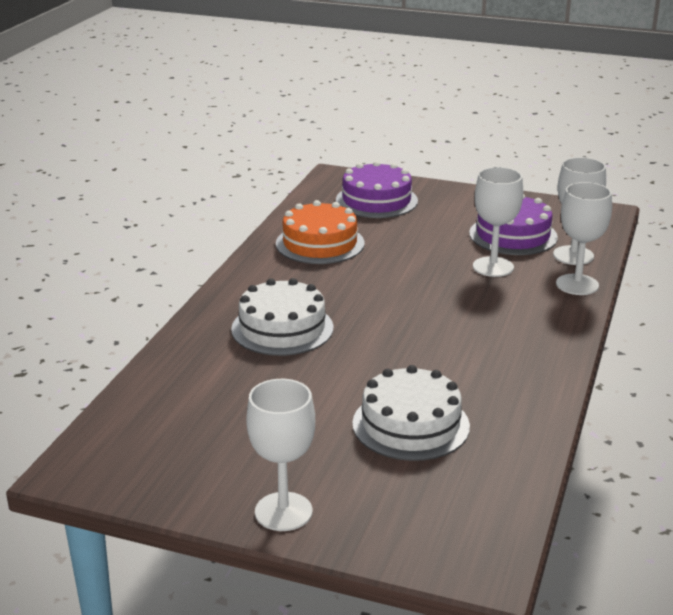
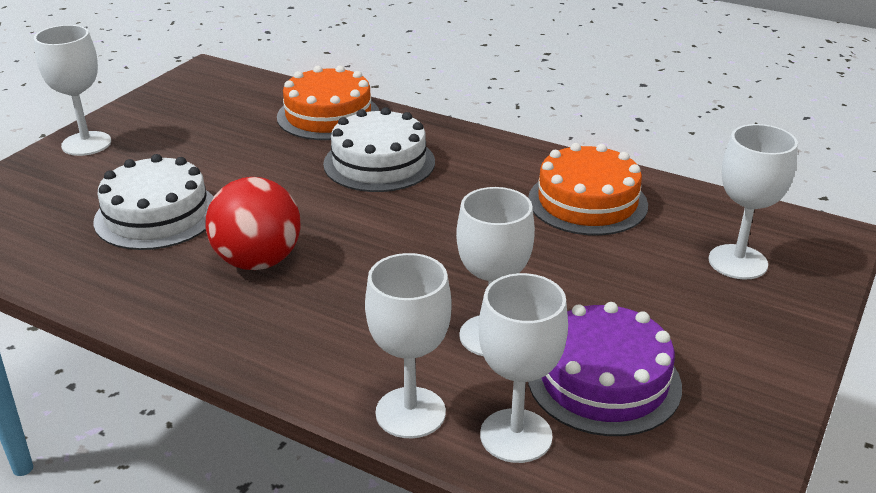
camera: 100 degrees right, 5 degrees up
(190, 366) = (328, 115): none -> orange cake
(376, 200) = (737, 262): purple cake -> white goblet
(456, 360) = (258, 261): none -> red ball

